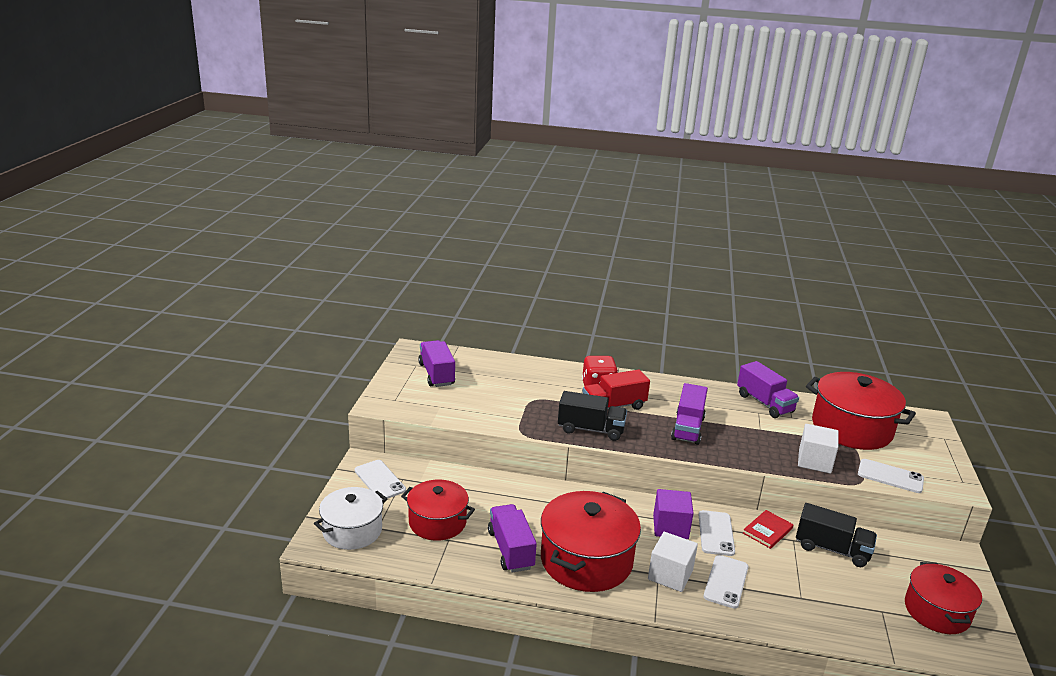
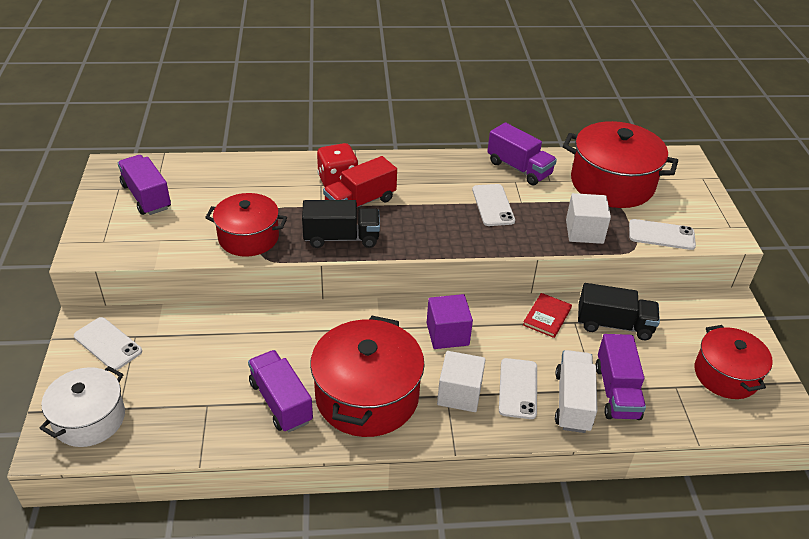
camera: 15 degrees left, 15 degrees up
(437, 522) = (189, 385): red pot -> red pot (248, 237)
(688, 428) = (446, 216): purple truck -> purple truck (616, 392)
(716, 533) = (495, 331): white phone -> white phone (493, 205)
(776, 602) = (572, 402): none -> white truck

